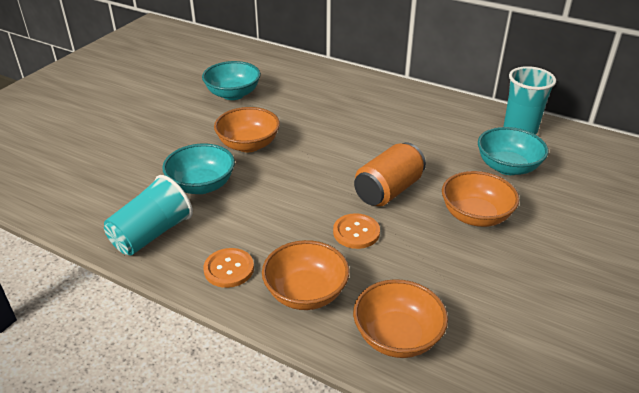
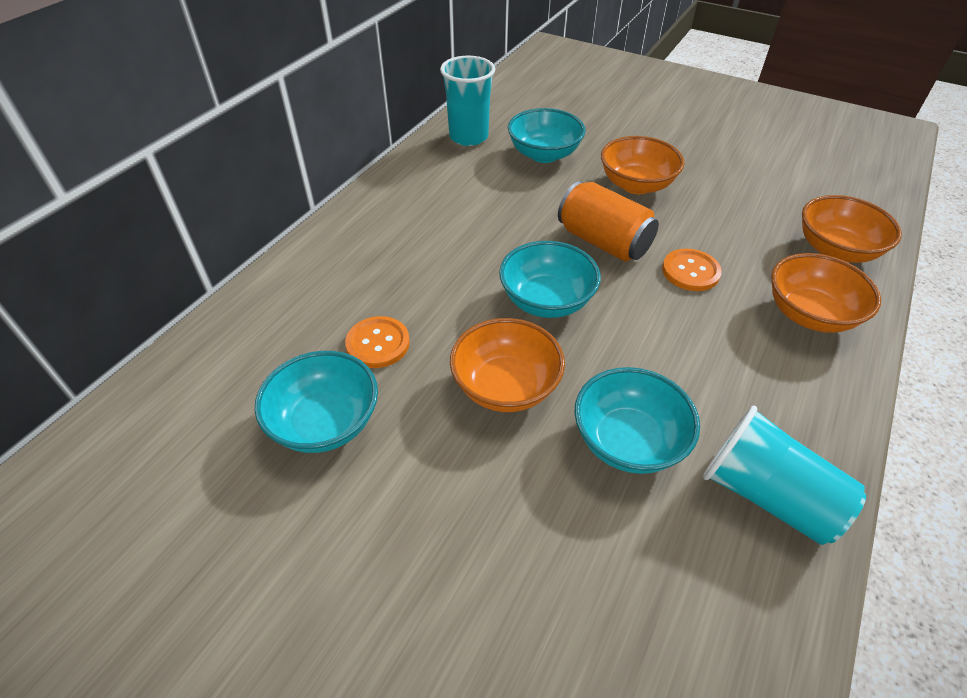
camera: 90 degrees left, 10 degrees up
(229, 269) = (802, 388): orange button -> orange button (378, 343)
(320, 161) = (546, 301): none -> turquoise bowl

